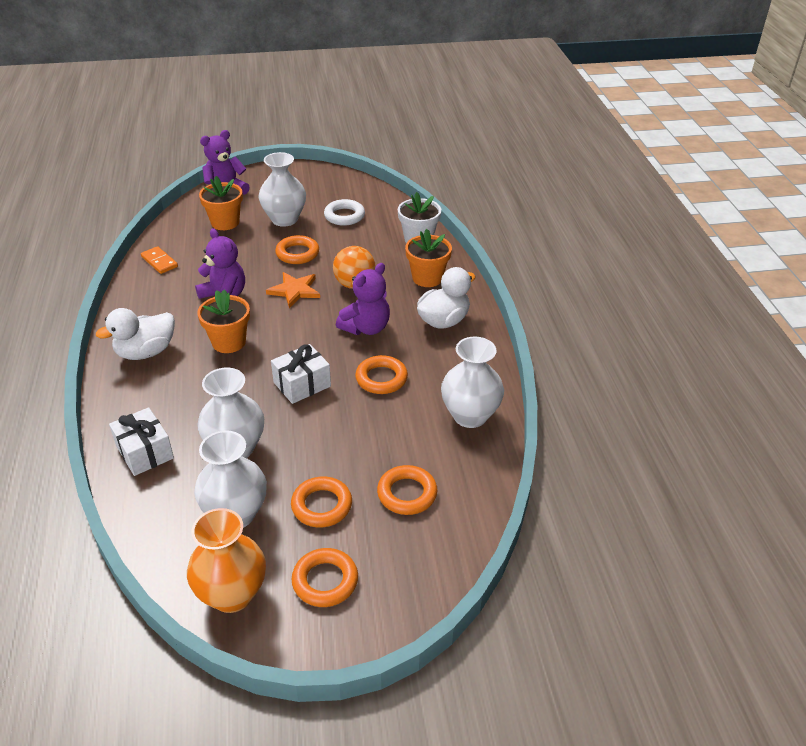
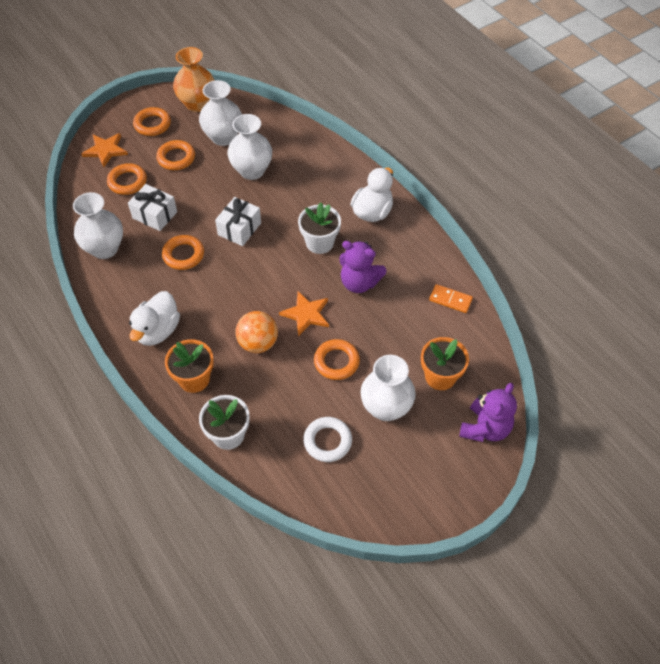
camera: 155 degrees right, 15 degrees up
(144, 452) = (306, 149): white gift -> white gift (155, 215)
(229, 342) = (319, 243): orange flower pot -> white flower pot
(366, 328) = (220, 297): purple teddy bear -> none
(418, 560) = (105, 150): none -> orange star

